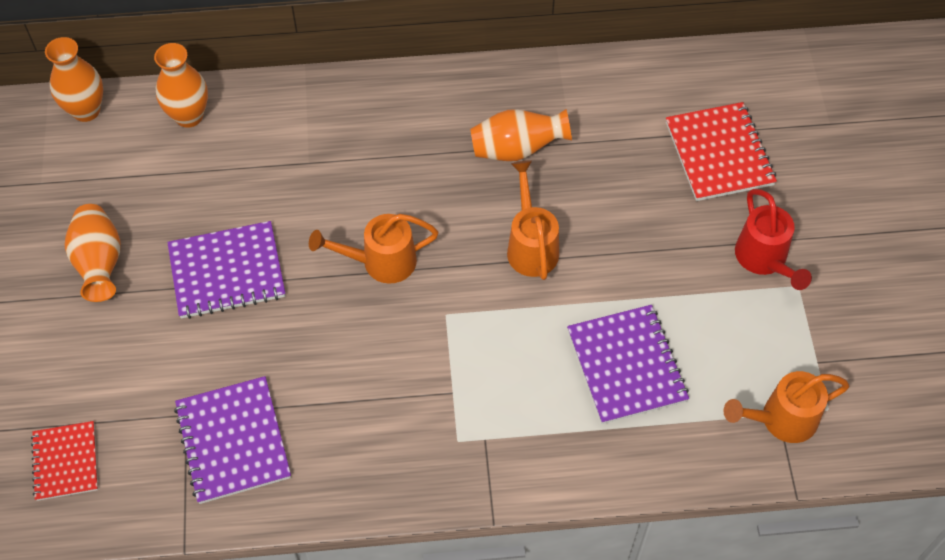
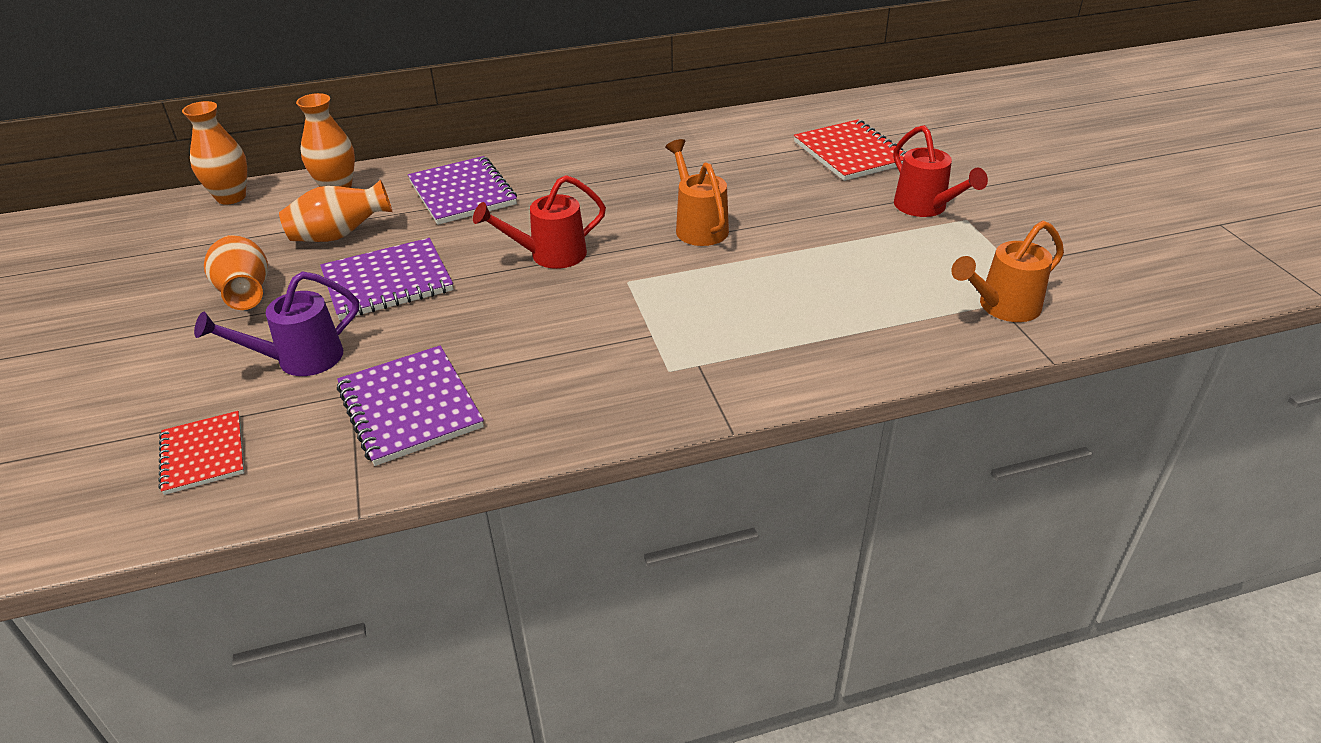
camera: 10 degrees left, 20 degrees down
(145, 363) = (300, 359): none -> purple watering can
(381, 262) = (550, 255): orange watering can -> red watering can
(517, 149) = (663, 172): orange vase -> orange vase (339, 235)
(627, 366) = (827, 291): purple notebook -> purple notebook (462, 193)

